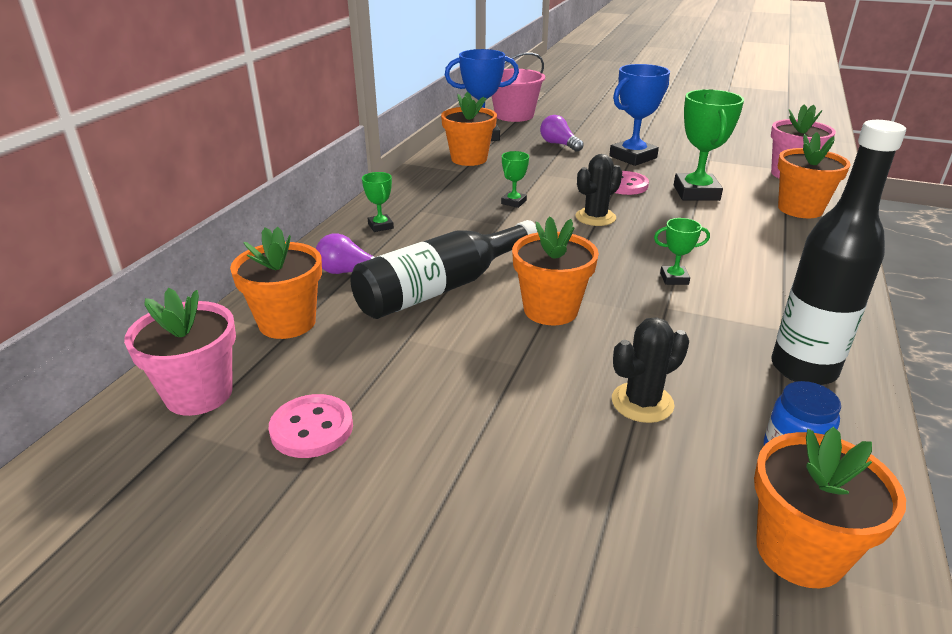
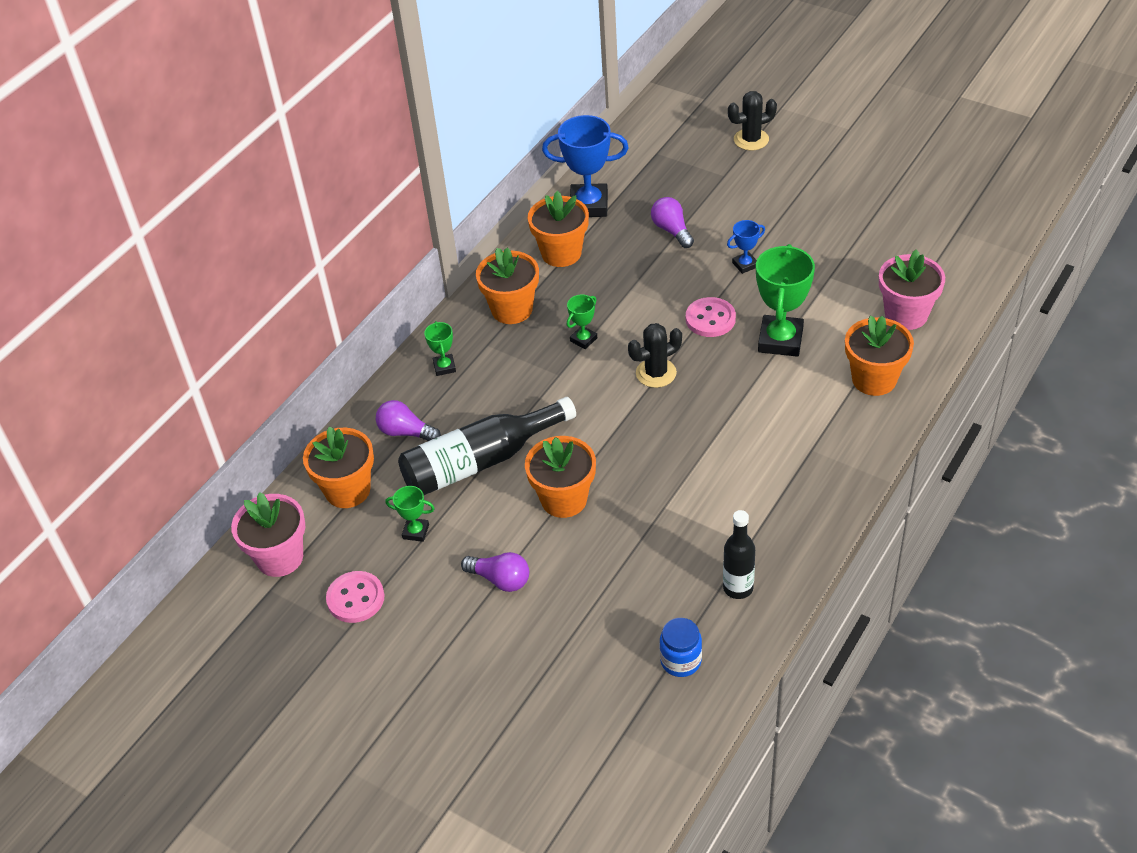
camera: 15 degrees right, 15 degrees up
(506, 388) = (500, 579): none -> purple light bulb
(514, 115) = (642, 158): pink bucket -> none
(633, 157) = (745, 265): blue trophy -> blue trophy, size x0.50
(642, 402) = (595, 605): black cactus -> black cactus (751, 140)
(674, 278) = (689, 471): green trophy -> green trophy (416, 531)
(799, 552) = (639, 731): orange flower pot -> orange flower pot (512, 309)
(803, 369) = (738, 588): black bottle -> black bottle, size x0.59

